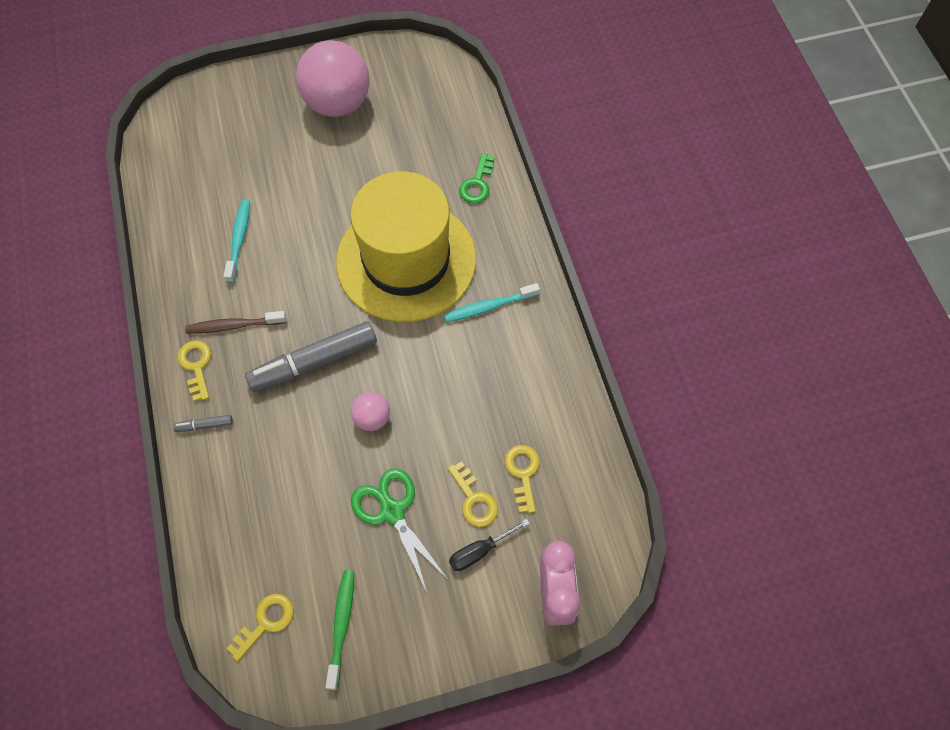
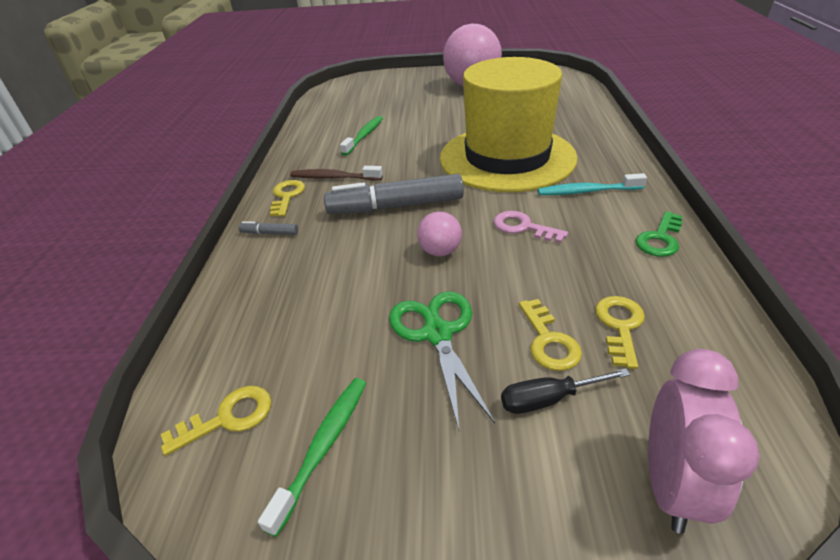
camera: 20 degrees right, 25 degrees down
(239, 239) = (364, 136): turquoise toothbrush -> green toothbrush
(438, 371) = (523, 227): none -> pink key
(477, 184) = (583, 125): green key -> green key (660, 239)

